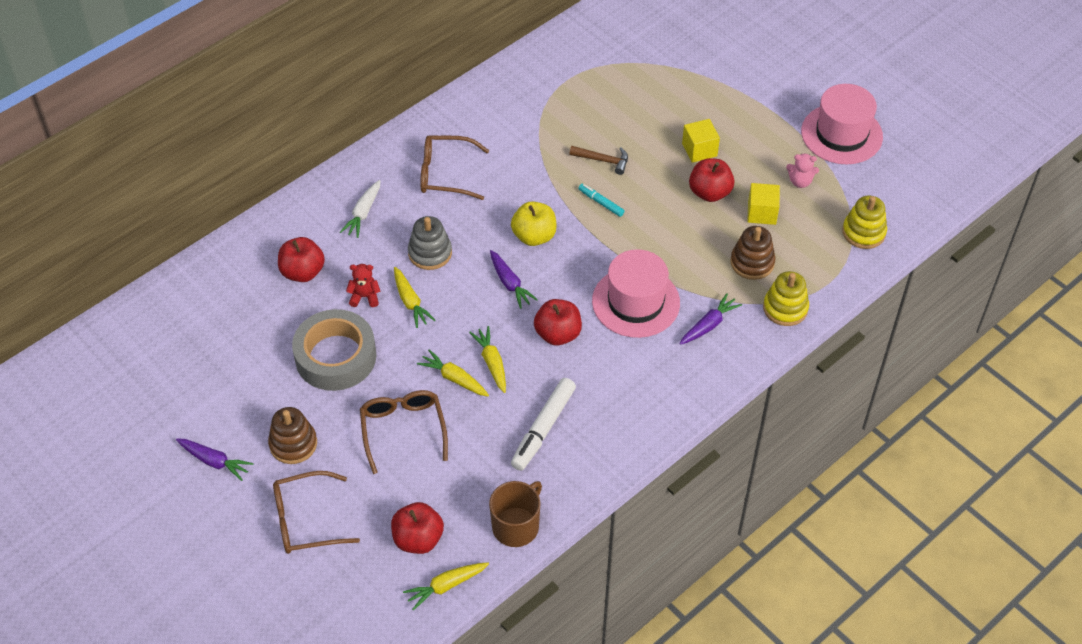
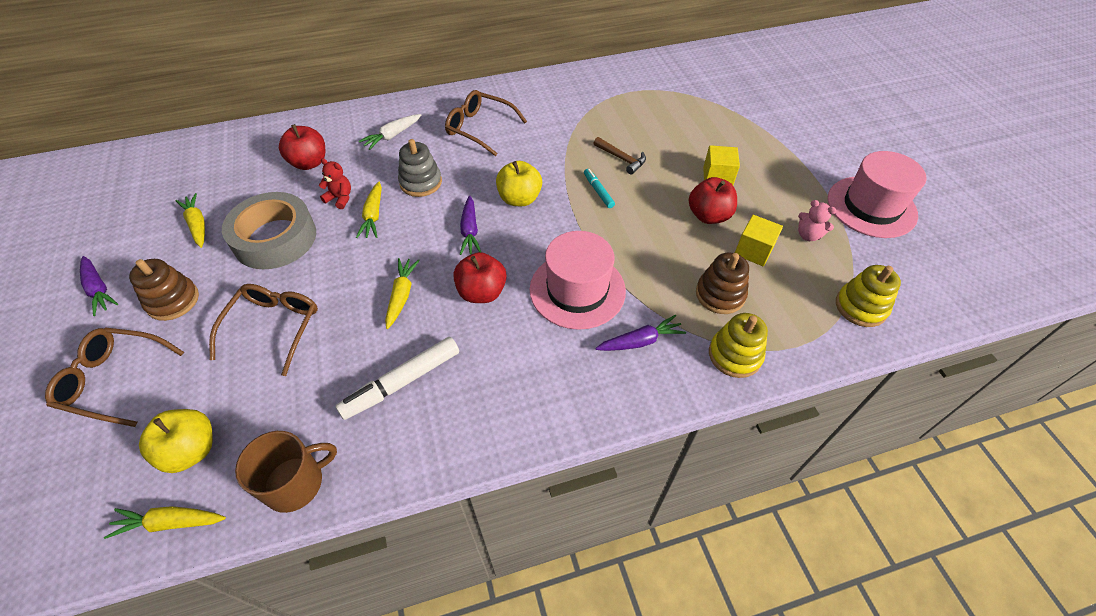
camera: 25 degrees right, 0 degrees up
(418, 539) = (191, 450): red apple -> yellow apple
(454, 379) = (357, 297): yellow carrot -> yellow carrot (197, 225)

